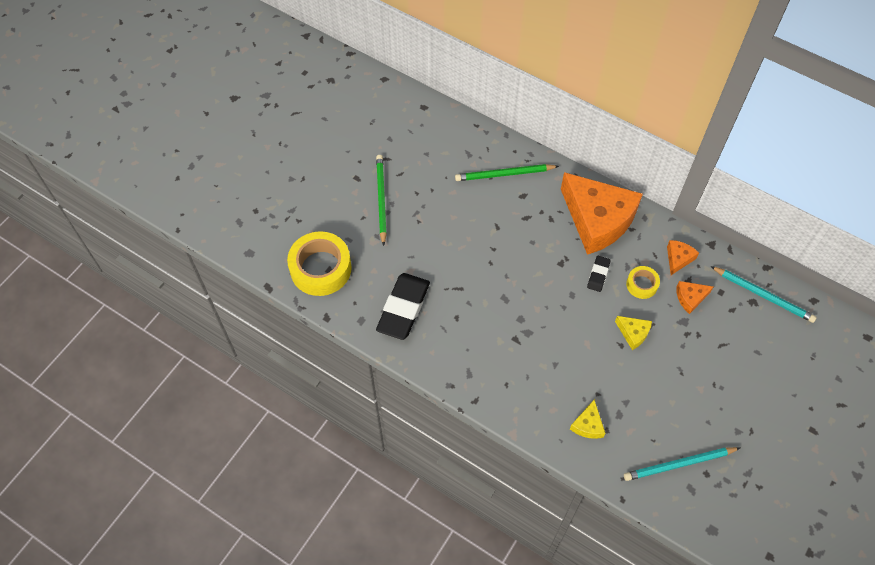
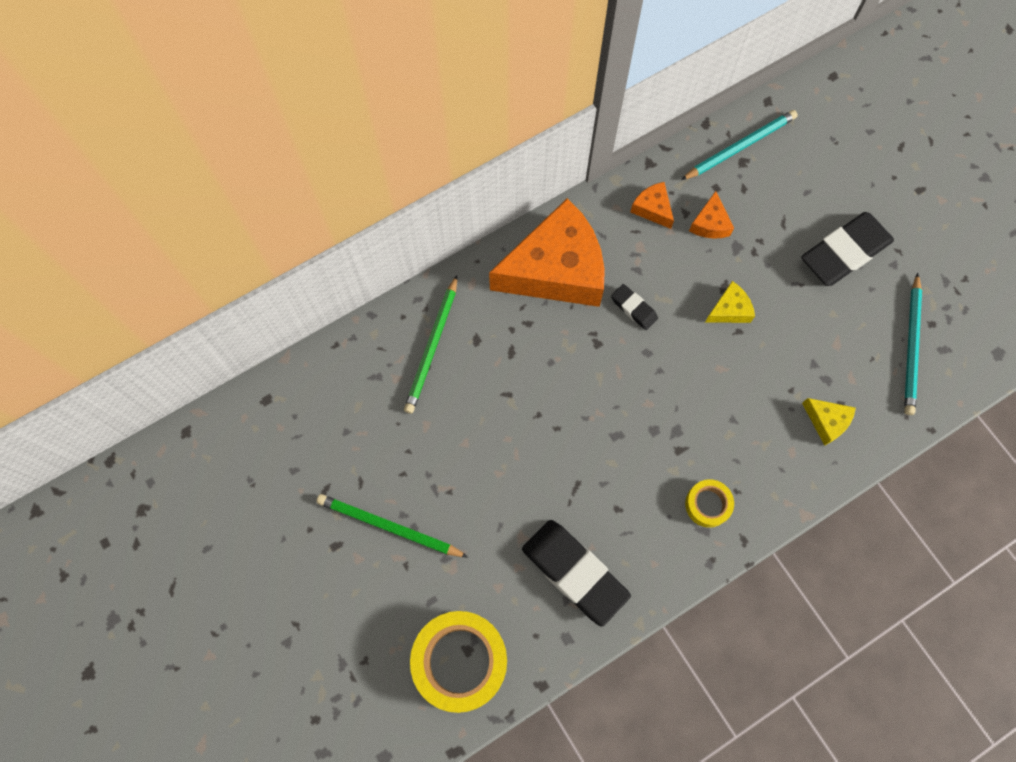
camera: 65 degrees left, 10 degrees up
(642, 284) = (669, 266): yellow tape -> yellow tape (707, 504)
(725, 393) = (844, 252): none -> black eraser

